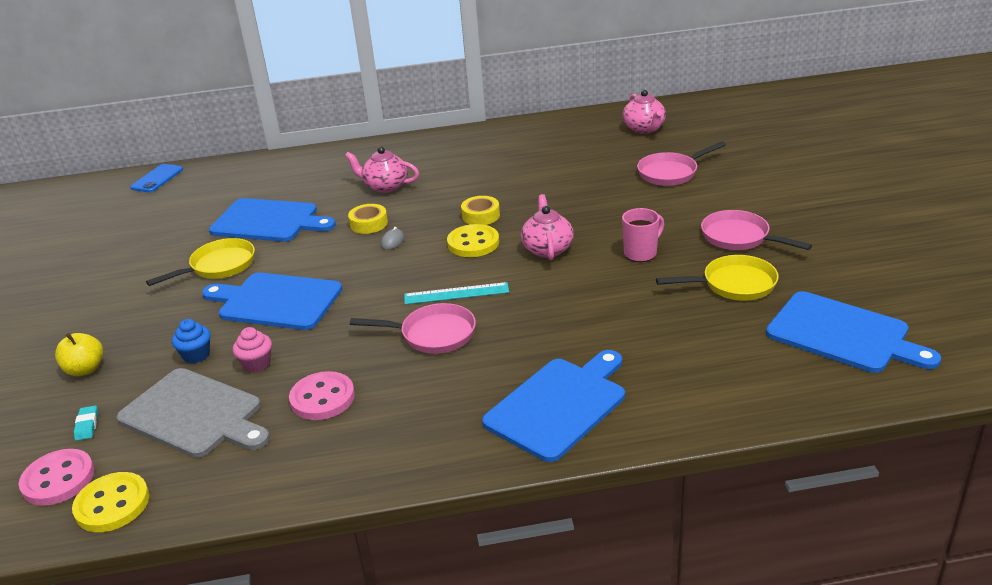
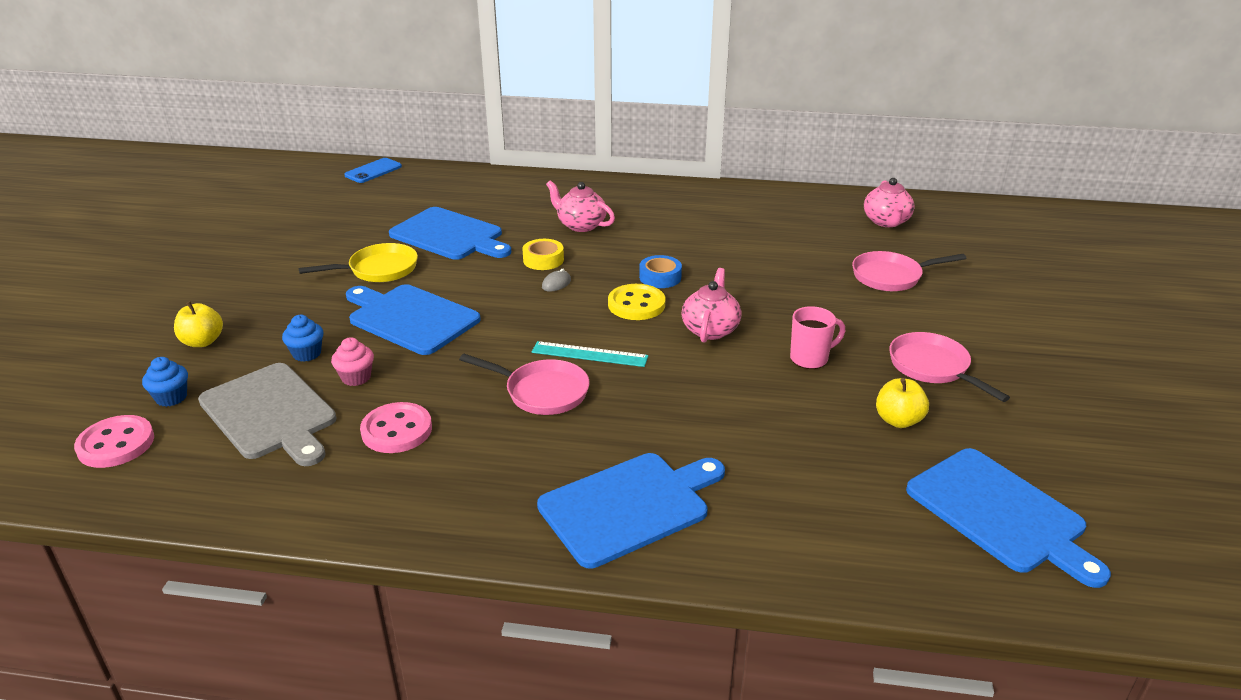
camera: 15 degrees right, 0 degrees up
(87, 425) = (171, 397): turquoise eraser -> blue cupcake
(112, 504) = (146, 483): yellow button -> none
(481, 216) = (660, 277): yellow tape -> blue tape
(734, 284) = (898, 420): yellow pan -> yellow apple

